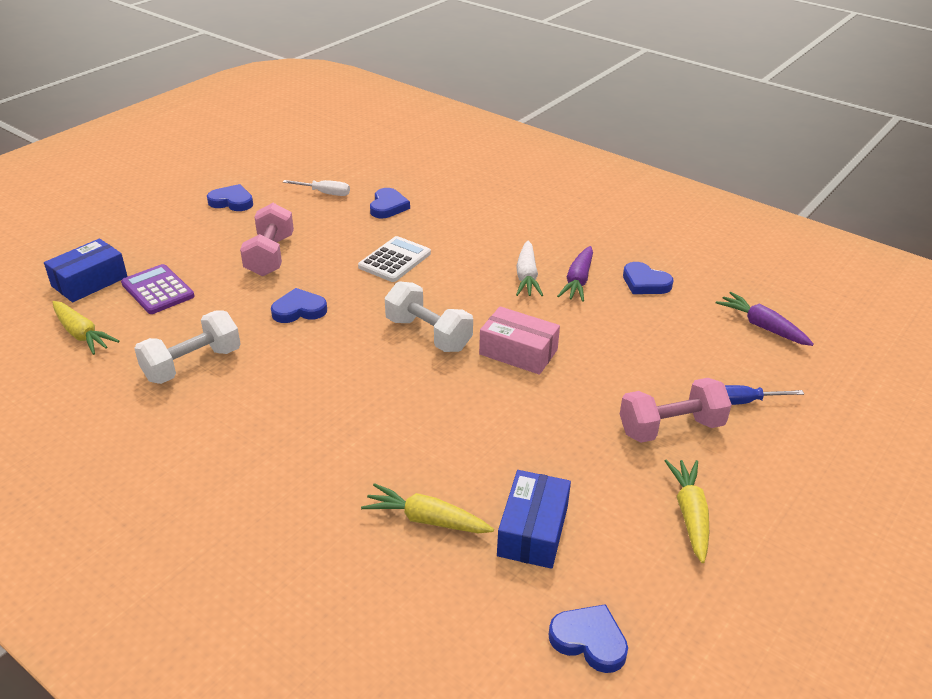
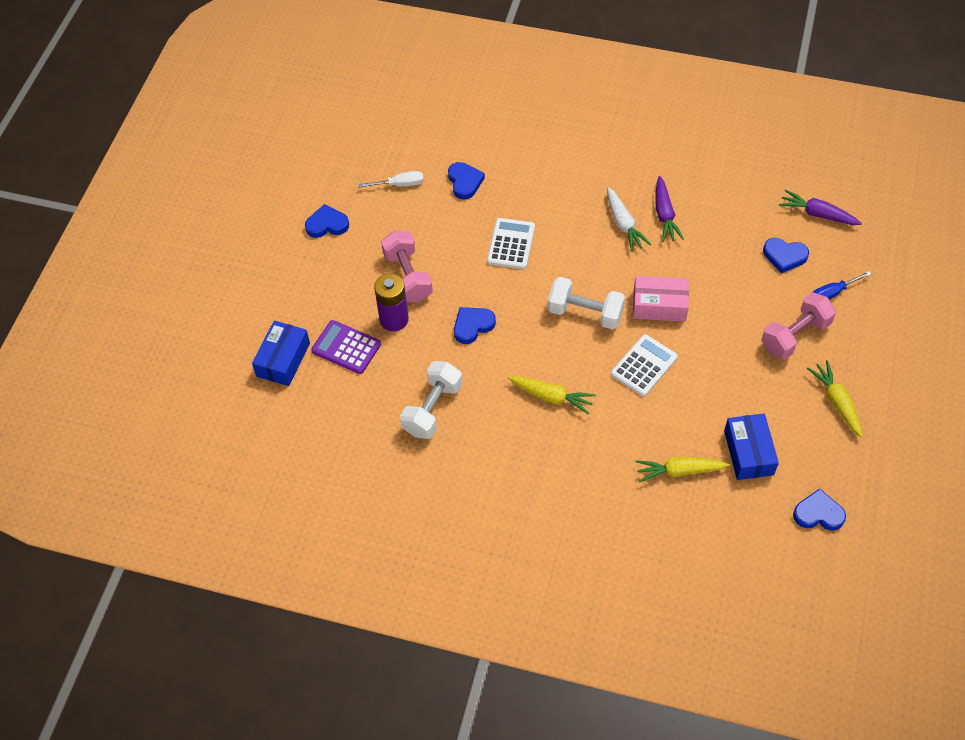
camera: 20 degrees left, 20 degrees up
(82, 334) = (325, 414): yellow carrot -> yellow carrot (551, 397)
(225, 283) = (394, 319): none -> purple battery
(460, 400) = (644, 366): none -> white calculator
(645, 283) = (715, 198): blue heart -> blue heart (784, 256)

